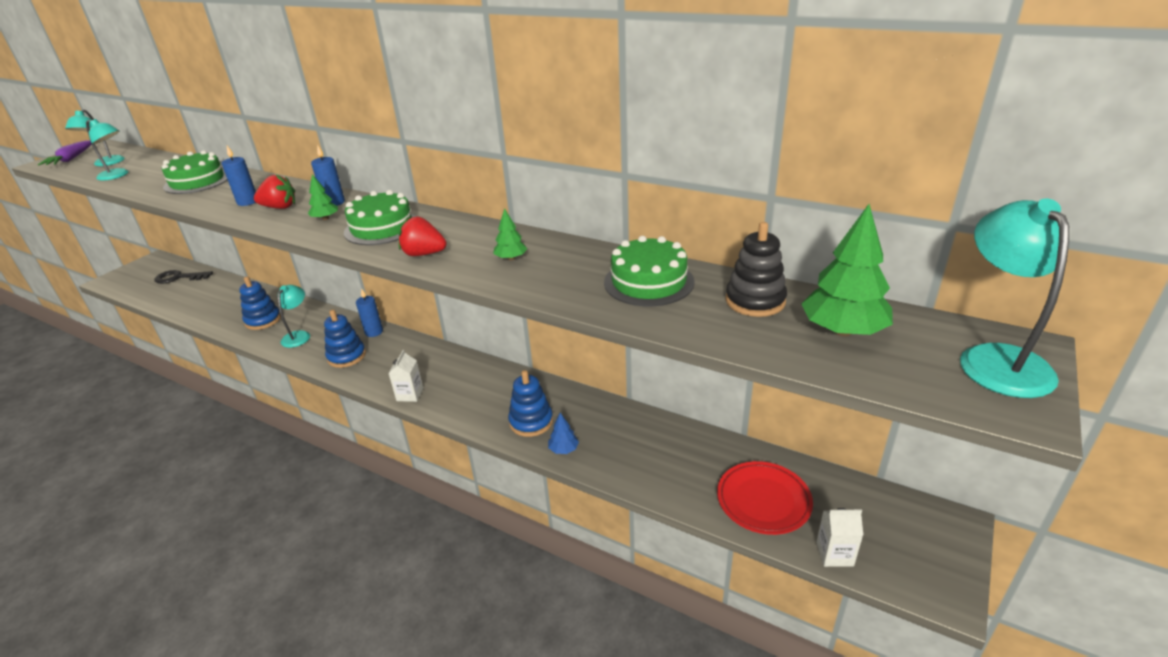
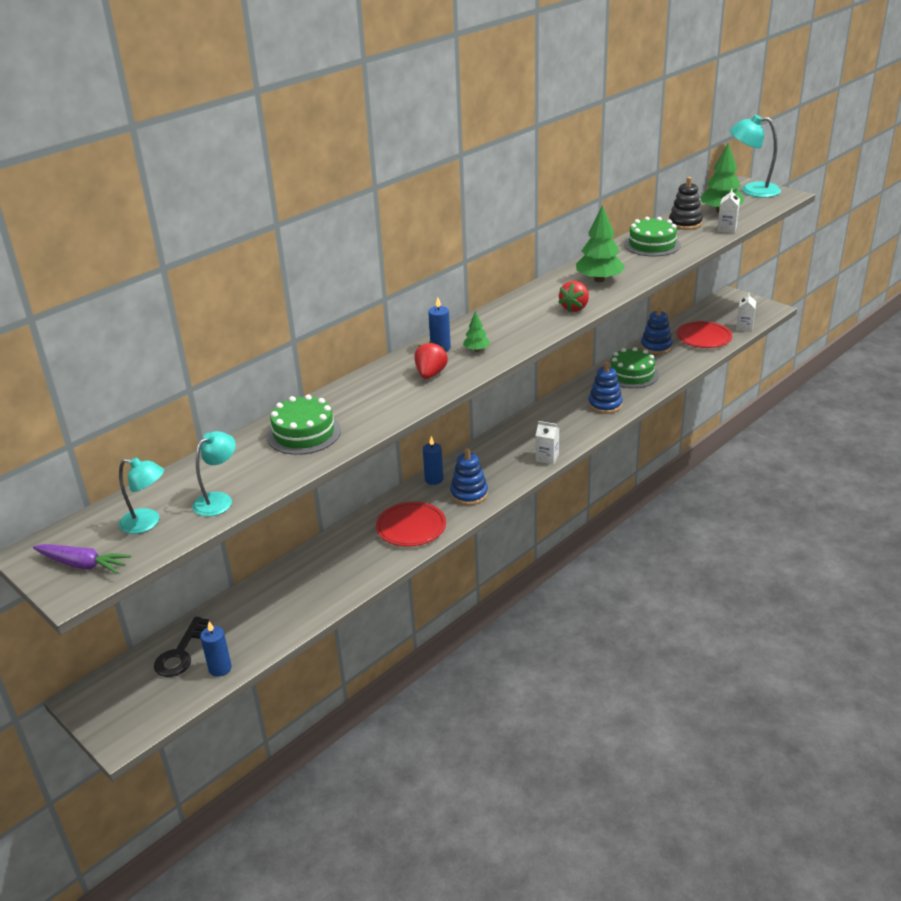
camera: 75 degrees left, 0 degrees up
(247, 202) = (400, 393): blue candle -> blue candle (220, 668)
(263, 320) = (360, 557): blue stacking toy -> blue stacking toy (656, 347)
(299, 335) = (411, 528): turquoise lamp -> red plate
(382, 228) = (514, 325): green cake -> green cake (632, 374)
(511, 258) = (599, 280): green tree -> green tree, size x2.01
(563, 449) = (639, 395): blue tree -> none
(757, 344) = (726, 229): none -> white carton

